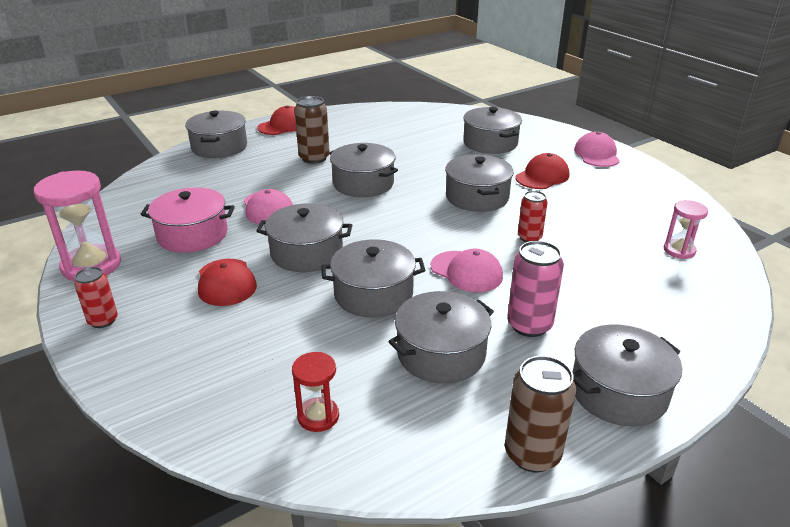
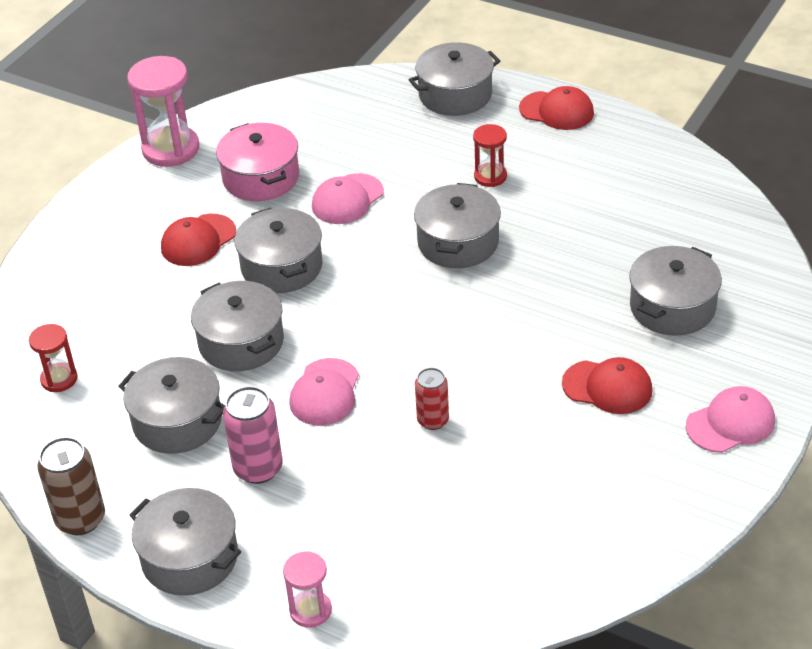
camera: 65 degrees right, 10 degrees up
(103, 320) = (103, 202): red can -> none
(314, 158) = (490, 176): brown can -> red hourglass
(477, 197) = (499, 346): grey pot -> none
(679, 250) = (497, 561): pink hourglass -> pink hourglass (310, 610)

